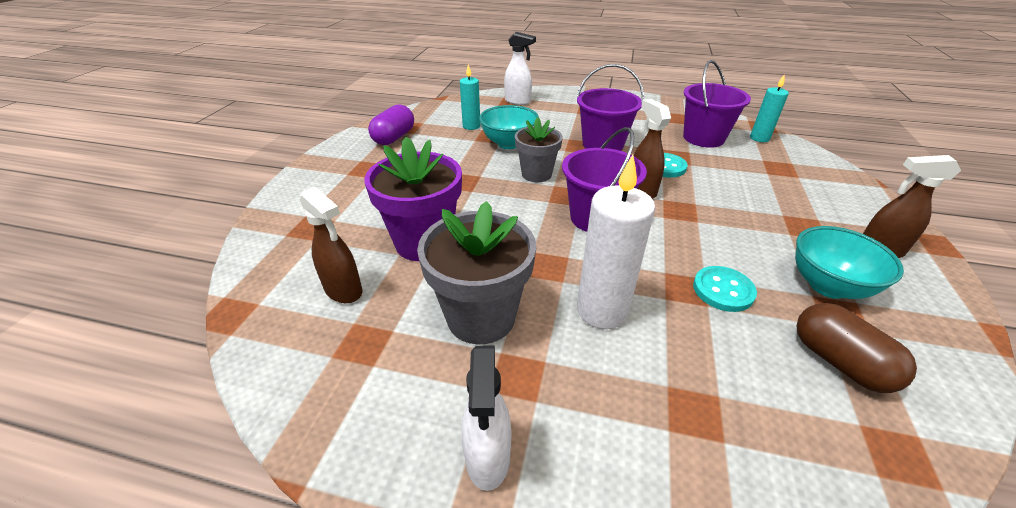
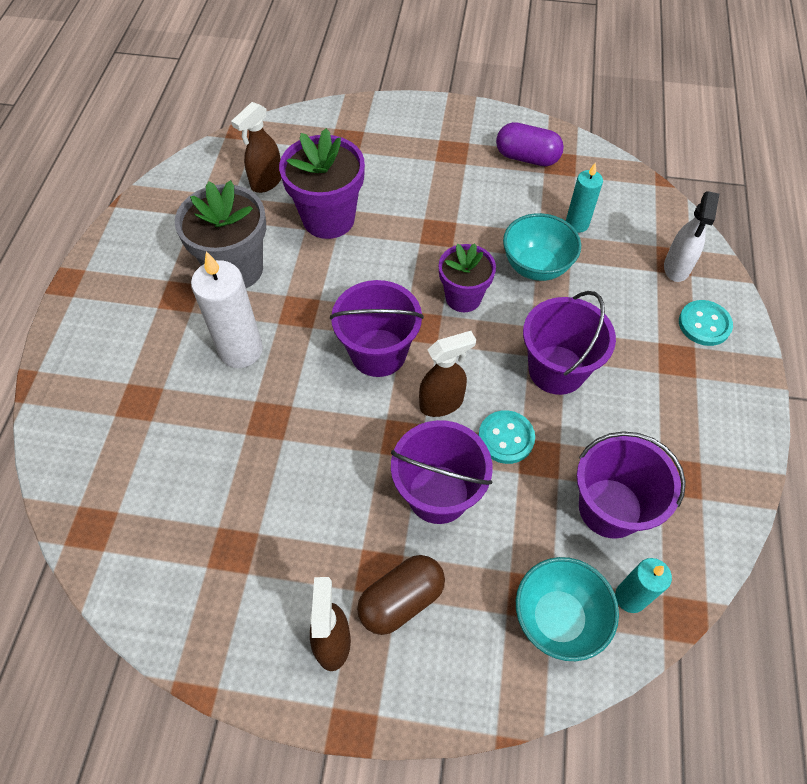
camera: 85 degrees right, 20 degrees up
(488, 458) = (120, 284): white spray bottle -> none
(536, 174) = (463, 297): grey flower pot -> purple flower pot
(723, 196) = (438, 494): none -> purple bucket
(723, 290) = (265, 451): turquoise button -> turquoise button (704, 324)
(827, 286) = (271, 554): turquoise bowl -> turquoise bowl (558, 618)
(839, 362) = (175, 522): brown capsule -> brown capsule (401, 600)

